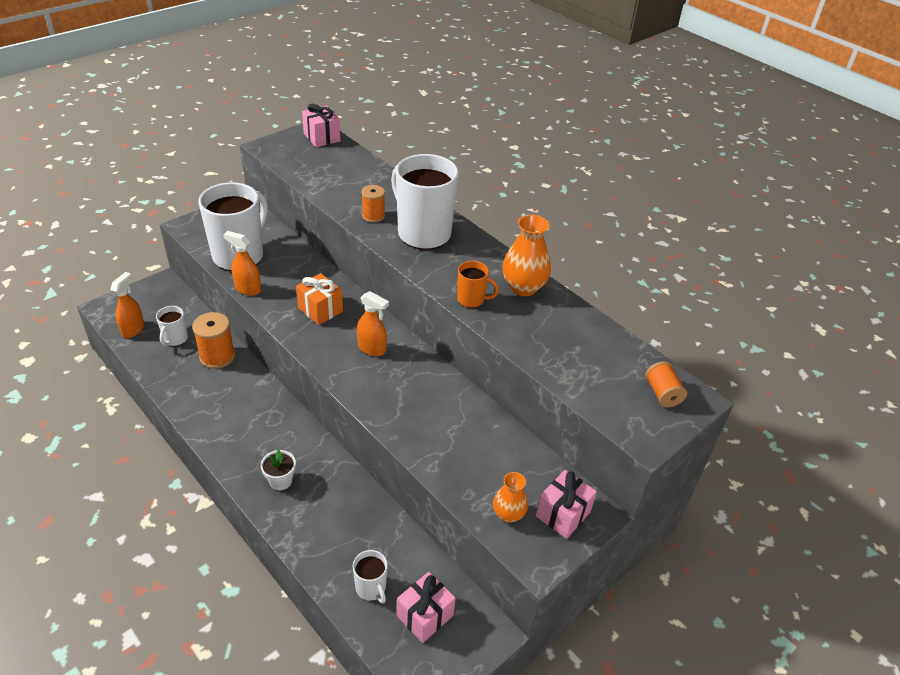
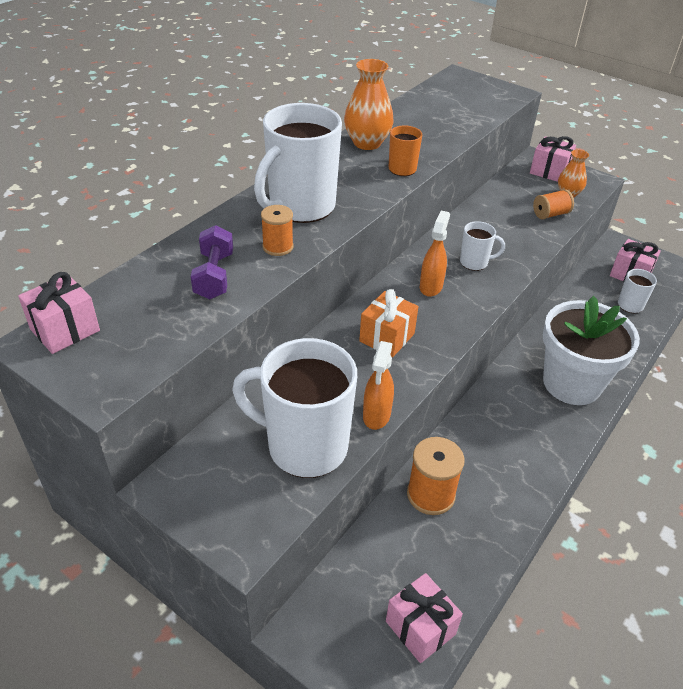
camera: 100 degrees left, 0 degrees up
(133, 329) = (420, 628): orange spray bottle -> pink gift
(175, 339) = (418, 559): white mug -> white mug (475, 262)
(280, 481) = (571, 383): white flower pot -> white flower pot, size x2.44
(350, 187) = (214, 276): none -> purple dumbbell
(662, 393) = (462, 86): orange spool -> orange spool (550, 214)

